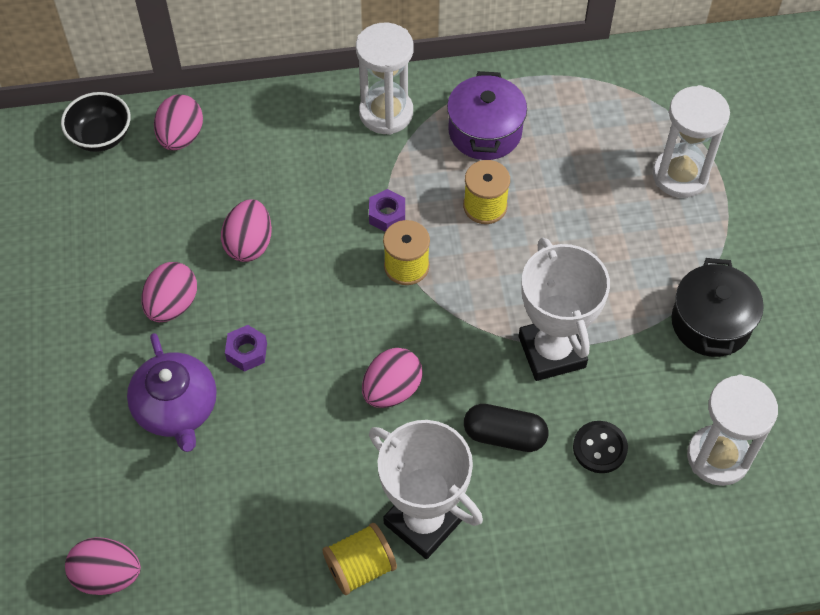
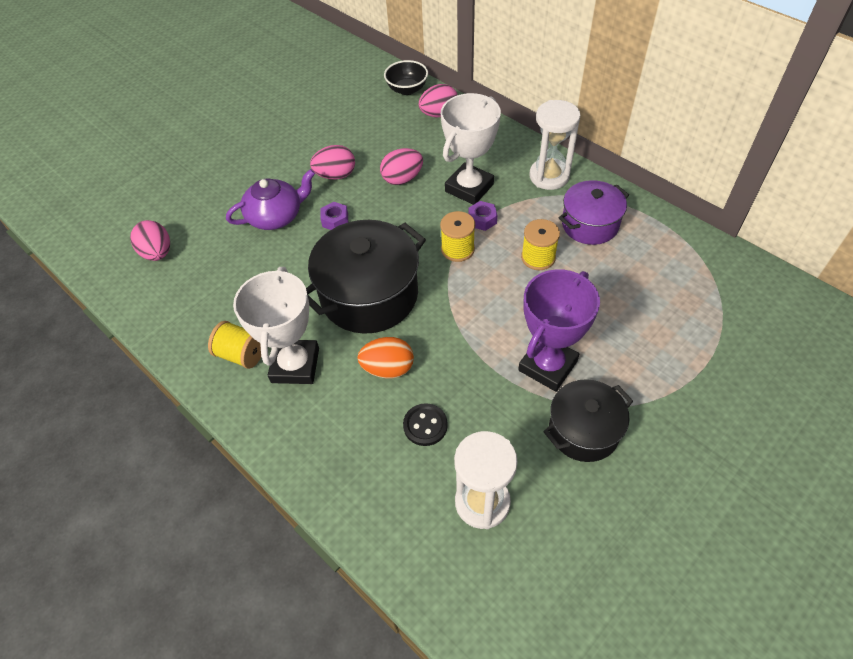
camera: 55 degrees right, 5 degrees down
(176, 408) = (276, 216): purple teapot -> purple teapot turned 150 degrees counterclockwise
(392, 390) = (369, 295): pink egg -> black pot
(504, 435) = (388, 368): black capsule -> orange egg
(552, 352) = (470, 355): white trophy -> white trophy (469, 188)
(619, 297) = (547, 366): none -> purple trophy
(680, 175) = (679, 340): white hourglass -> none

